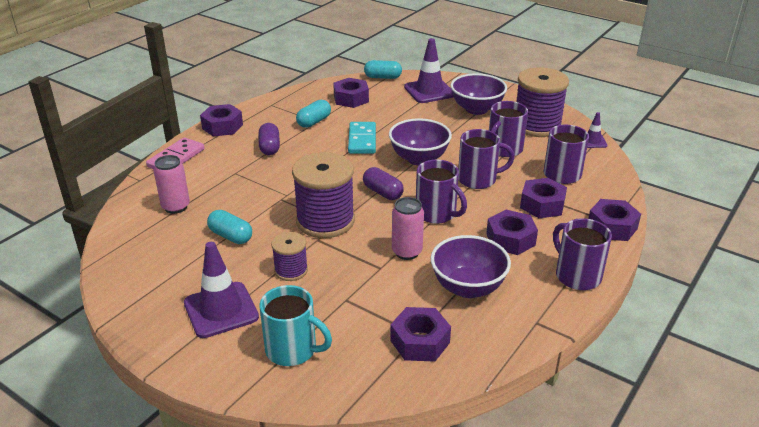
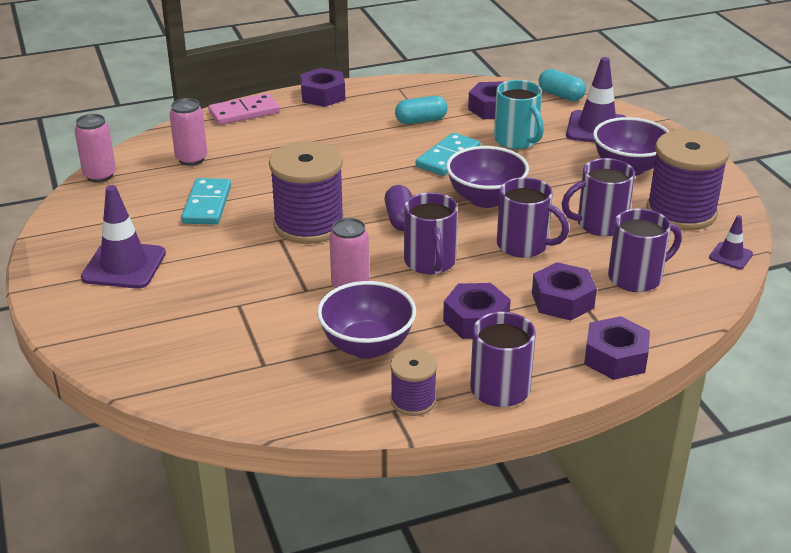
camera: 35 degrees right, 0 degrees up
(112, 248) = (100, 175): none -> pink can
(231, 236) = (207, 204): turquoise capsule -> turquoise domino
(269, 147) = (343, 132): purple capsule -> none
(291, 270) = (222, 257): purple spool -> purple spool (413, 401)
(293, 350) = (141, 326): turquoise mug -> turquoise mug (517, 140)
(420, 341) = (257, 372): purple nut -> none

